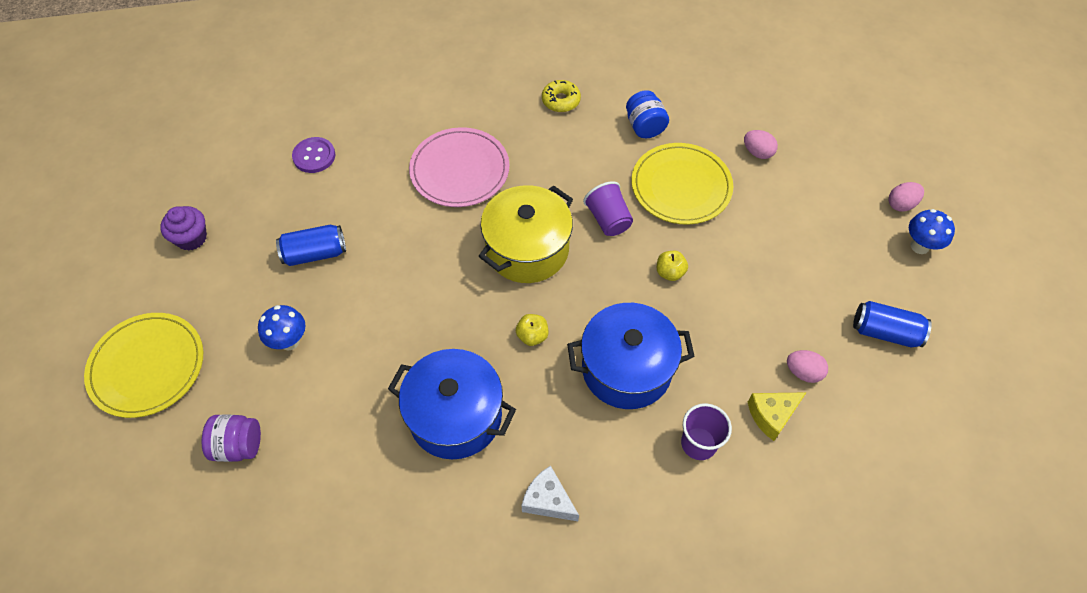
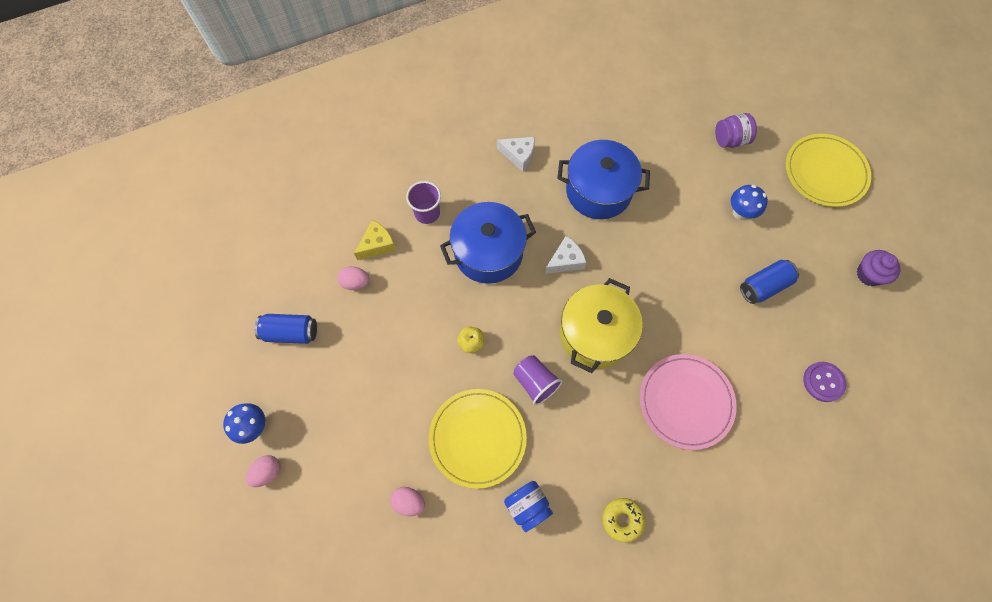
camera: 165 degrees right, 10 degrees up
(532, 336) = (565, 260): yellow apple -> white cheese

